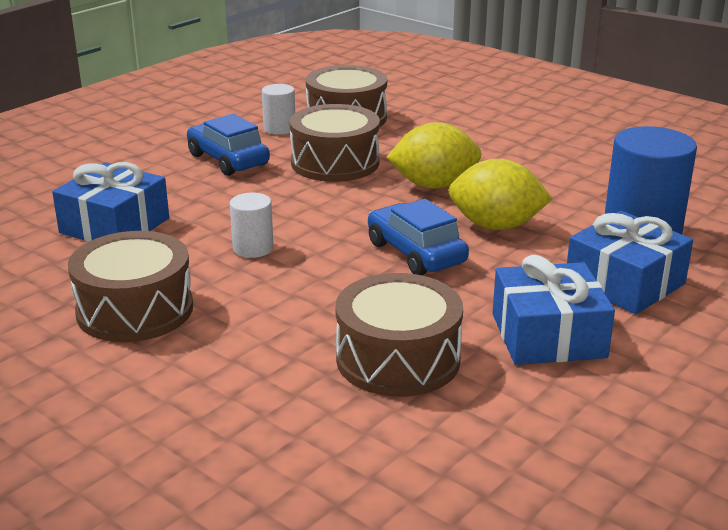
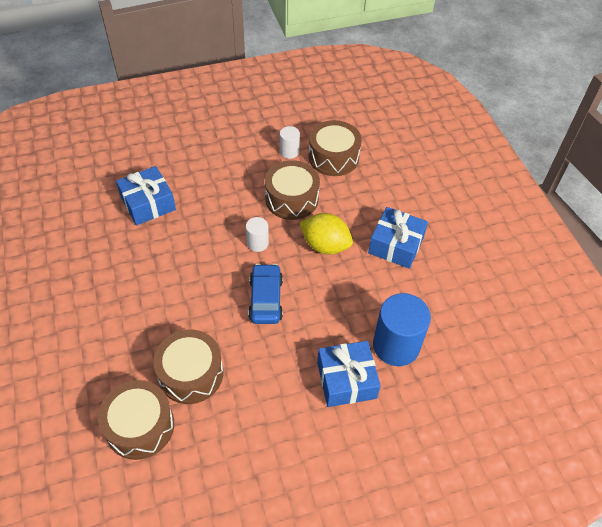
camera: 30 degrees right, 25 degrees up
(135, 310) = (111, 275): brown drum -> brown drum (140, 426)
(228, 160) = (240, 170): blue car -> none
(253, 248) = (194, 254): white cylinder -> white cylinder (257, 243)
(496, 226) = (325, 298): yellow lemon -> none
(548, 335) = (271, 397): blue gift -> blue gift (396, 245)

